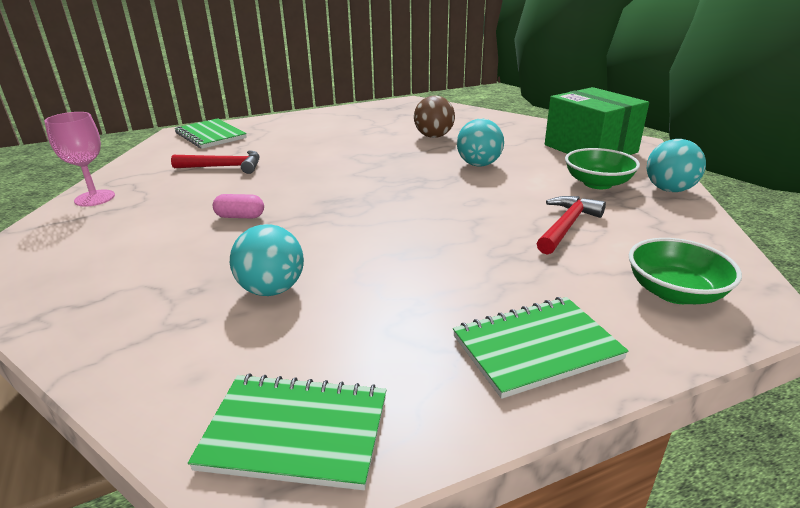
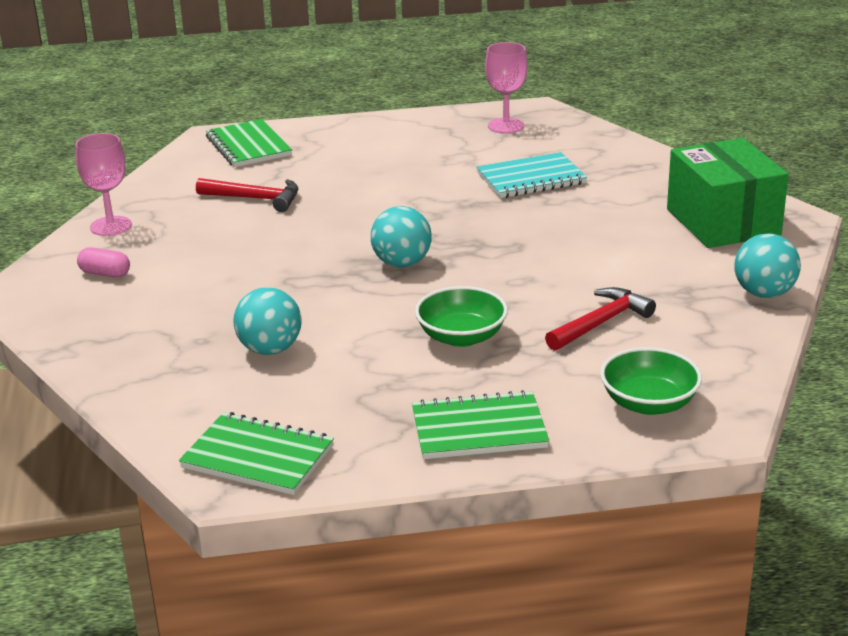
camera: 15 degrees right, 0 degrees up
(240, 216) = (259, 268): pink capsule -> pink capsule (105, 273)
(396, 111) = (506, 126): none -> pink goblet
(434, 136) = (531, 178): brown ball -> turquoise notebook
(479, 164) = (560, 230): turquoise ball -> turquoise ball (402, 263)
(597, 183) = (684, 274): green bowl -> green bowl (461, 337)

